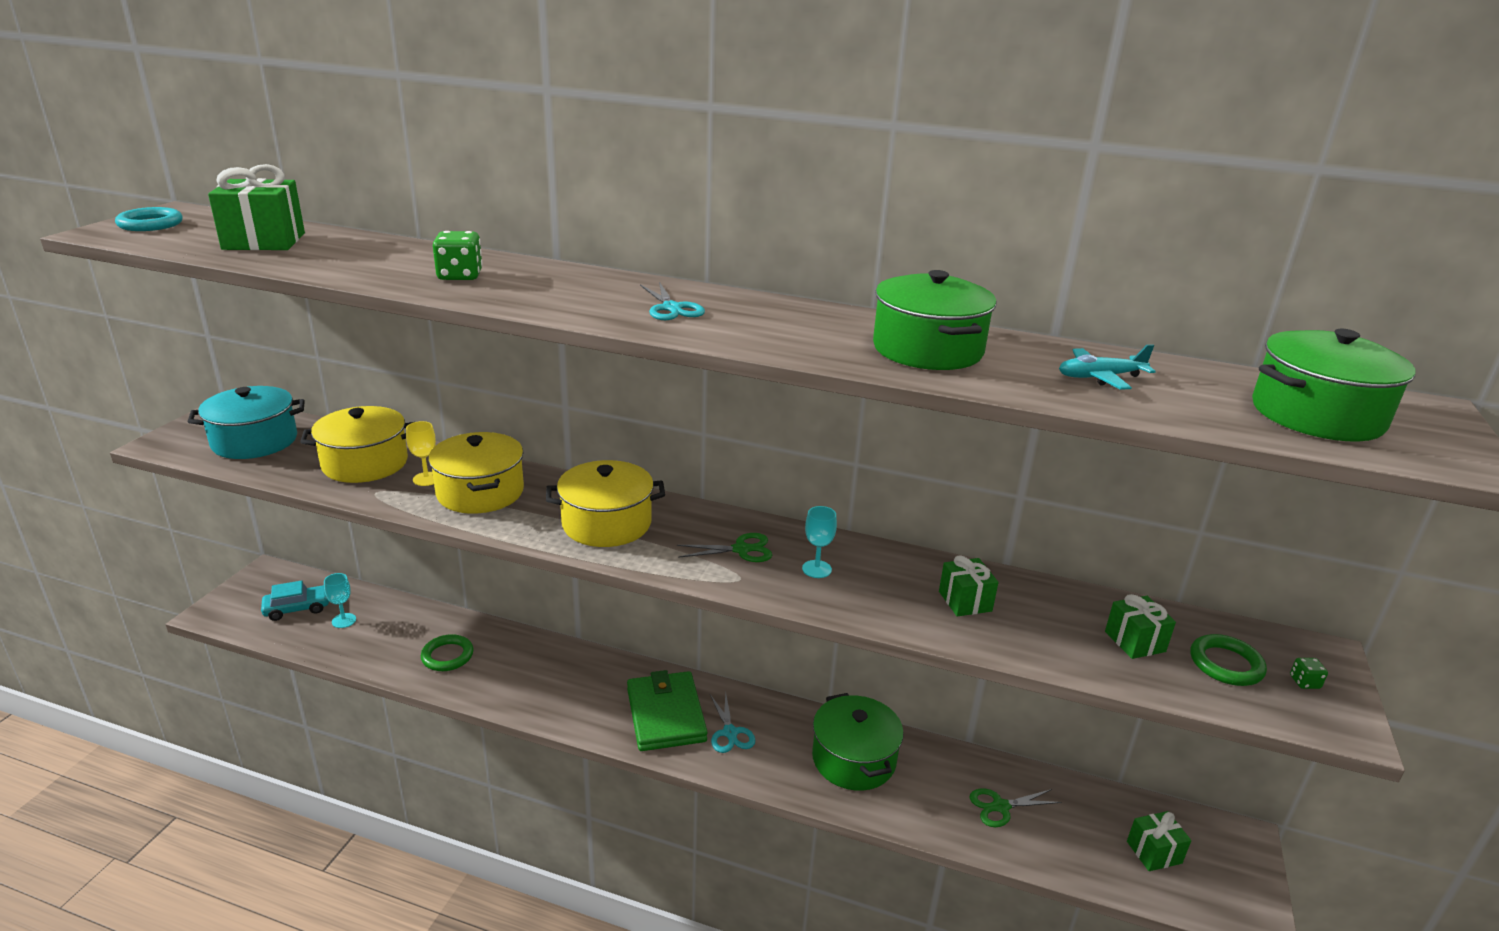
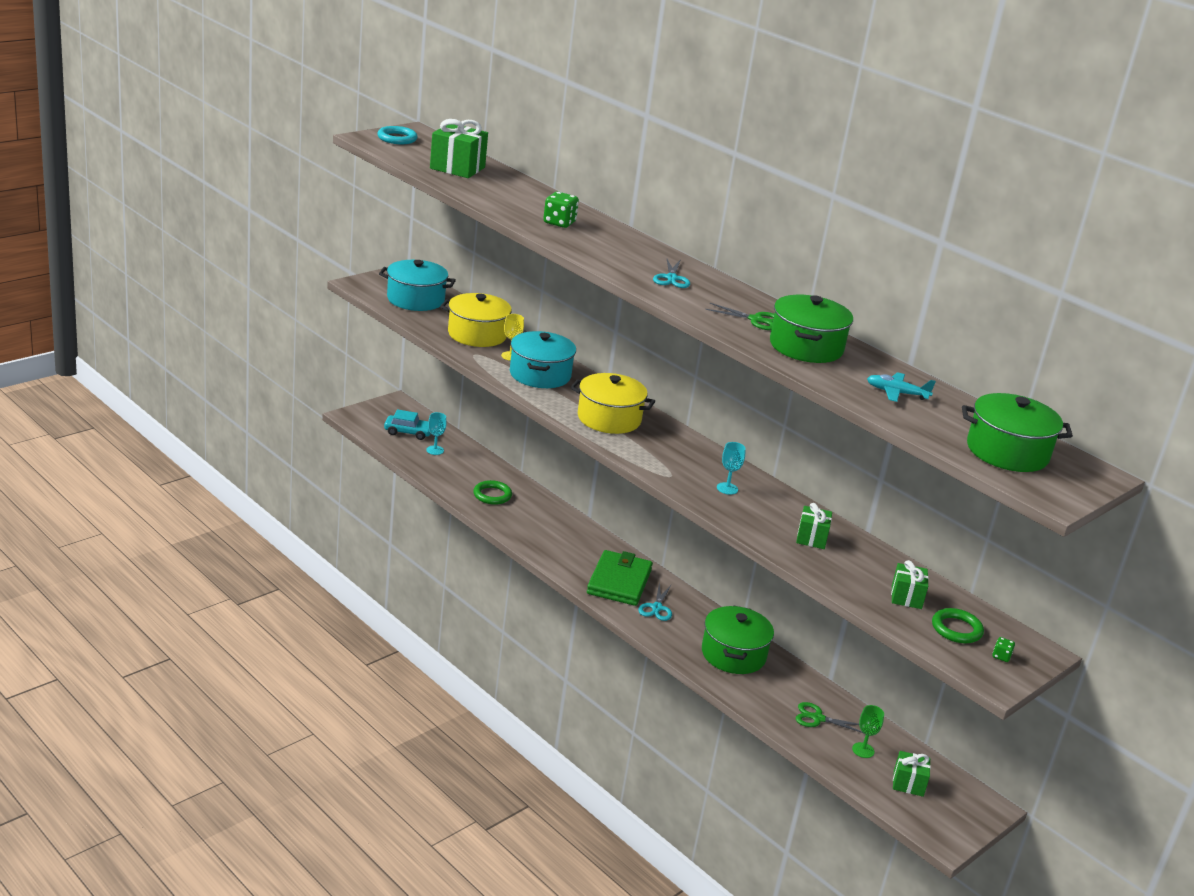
camera: 25 degrees right, 0 degrees up
(480, 492) = (540, 375): yellow pot -> turquoise pot
(741, 549) = (686, 462): green scissors -> green scissors (756, 320)
(1076, 828) = (863, 750): none -> green goblet

